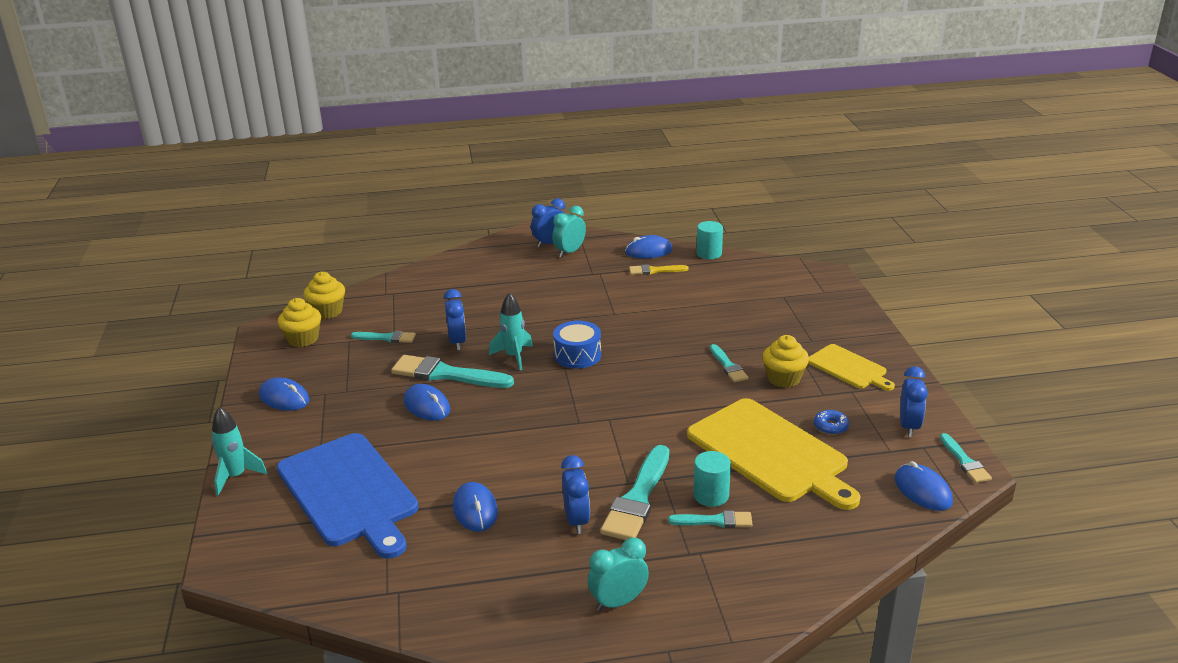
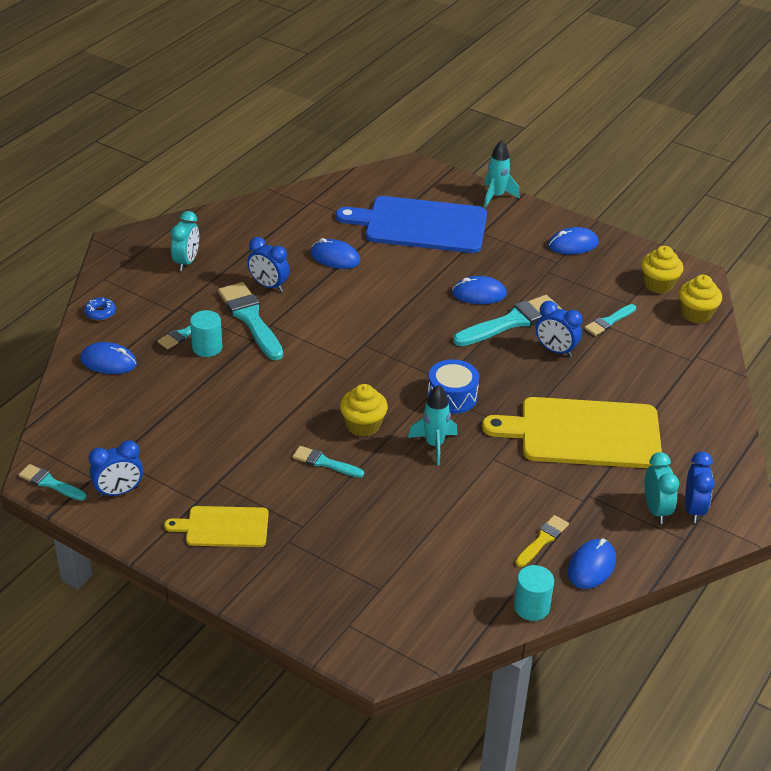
camera: 130 degrees right, 10 degrees up
(514, 356) = (494, 365): turquoise rocket -> turquoise rocket (434, 445)
(770, 452) = (202, 402): yellow cutting board -> yellow cutting board (584, 433)
(783, 378) = (265, 478): yellow cupcake -> yellow cupcake (363, 425)
(830, 427) = (180, 452): blue donut -> blue donut (100, 313)
(909, 426) = (119, 492): blue clock -> blue clock turned 75 degrees counterclockwise
(922, 490) = (65, 437): blue mouse -> blue mouse (108, 362)

